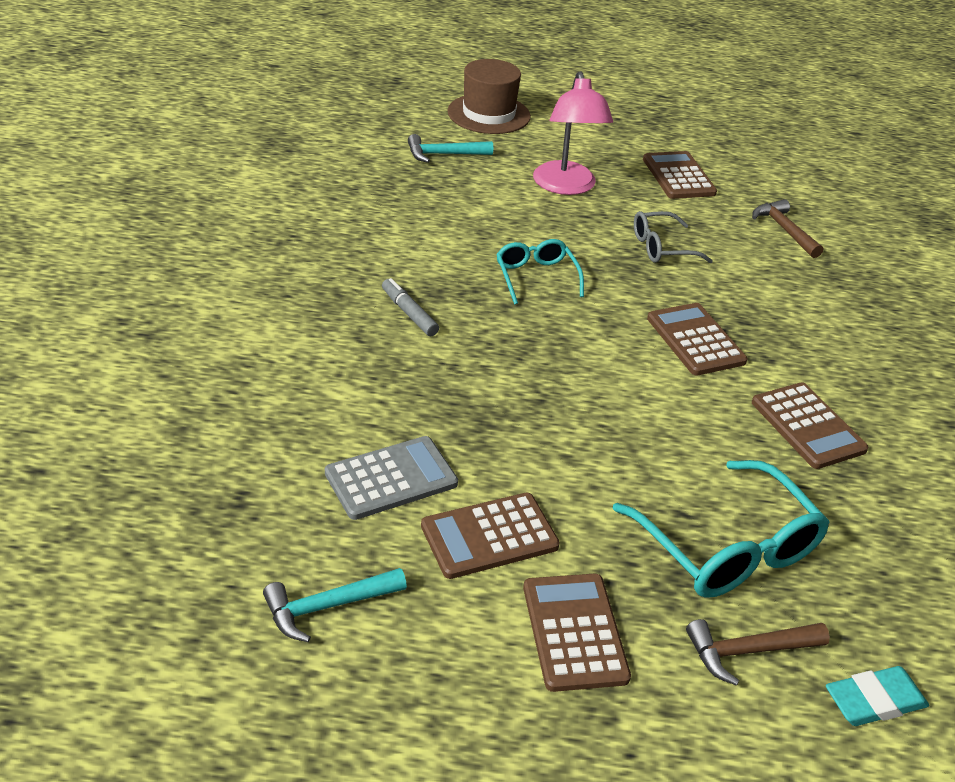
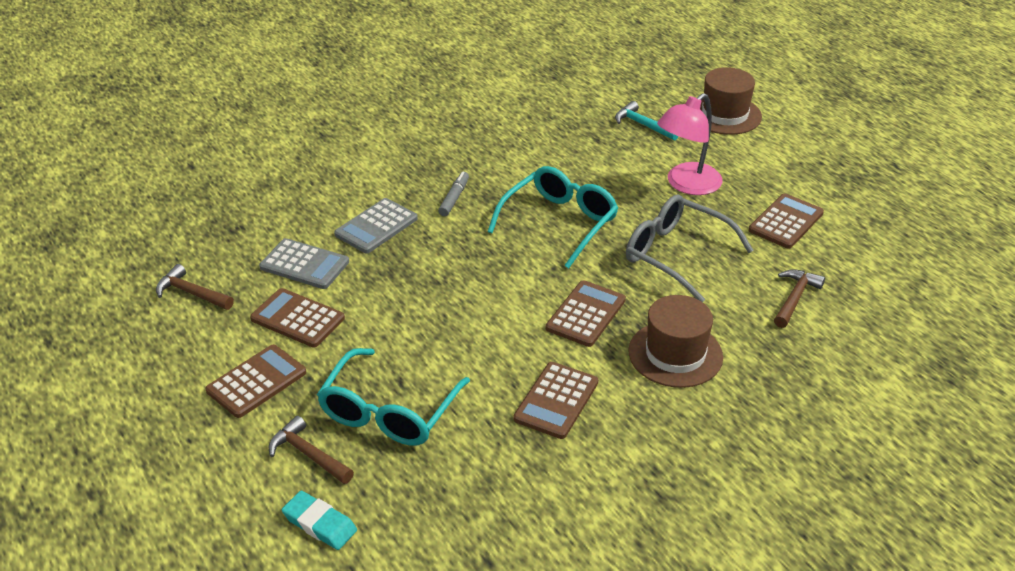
camera: 55 degrees right, 0 degrees up
(328, 606) = (192, 293): turquoise hammer -> brown hammer
(388, 389) = (376, 226): none -> grey calculator
(536, 277) = (560, 222): turquoise glasses -> turquoise glasses, size x1.68
(661, 247) = (676, 254): grey glasses -> grey glasses, size x1.68
(801, 325) = (675, 354): none -> brown hat

